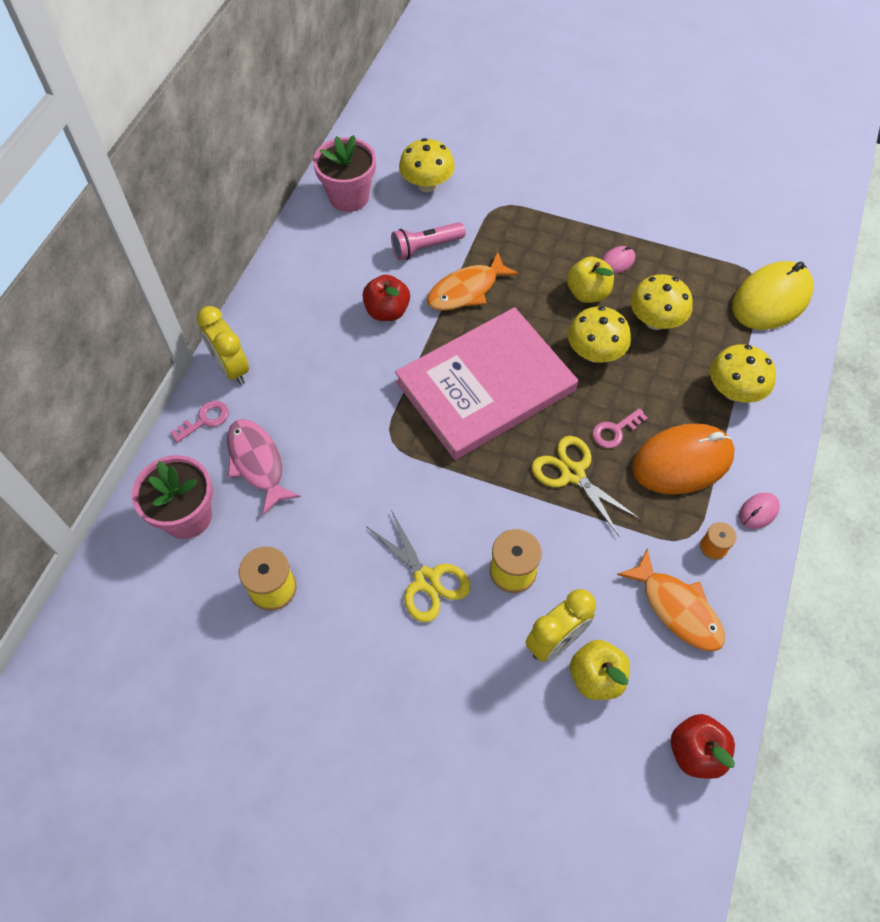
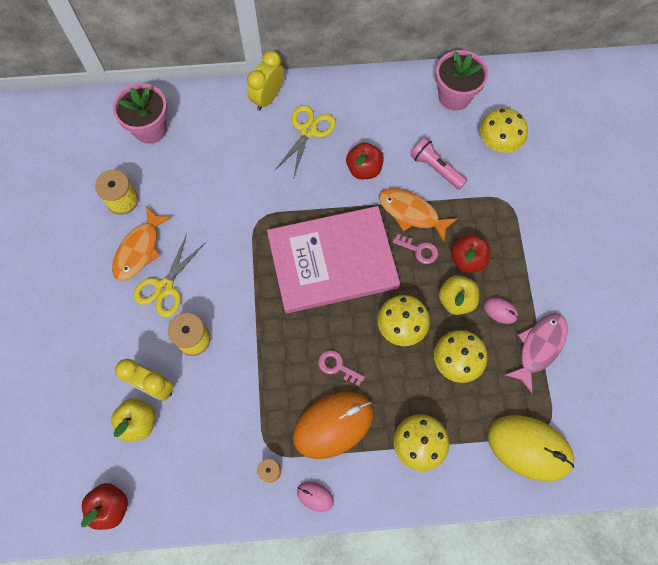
camera: 65 degrees right, 10 degrees up
(205, 420) = (222, 103): pink key -> pink key (419, 250)
(257, 463) = (204, 148): pink fish -> pink fish (539, 347)
(485, 386) = (332, 261): pink book -> pink book turned 45 degrees counterclockwise
(546, 265) = (467, 259): none -> red apple
(572, 473) = (287, 349): yellow scissors -> yellow scissors (308, 131)
(677, 608) = (210, 460): orange fish -> orange fish (139, 249)
(682, 461) = (333, 425): orange mouse -> orange mouse turned 75 degrees counterclockwise

